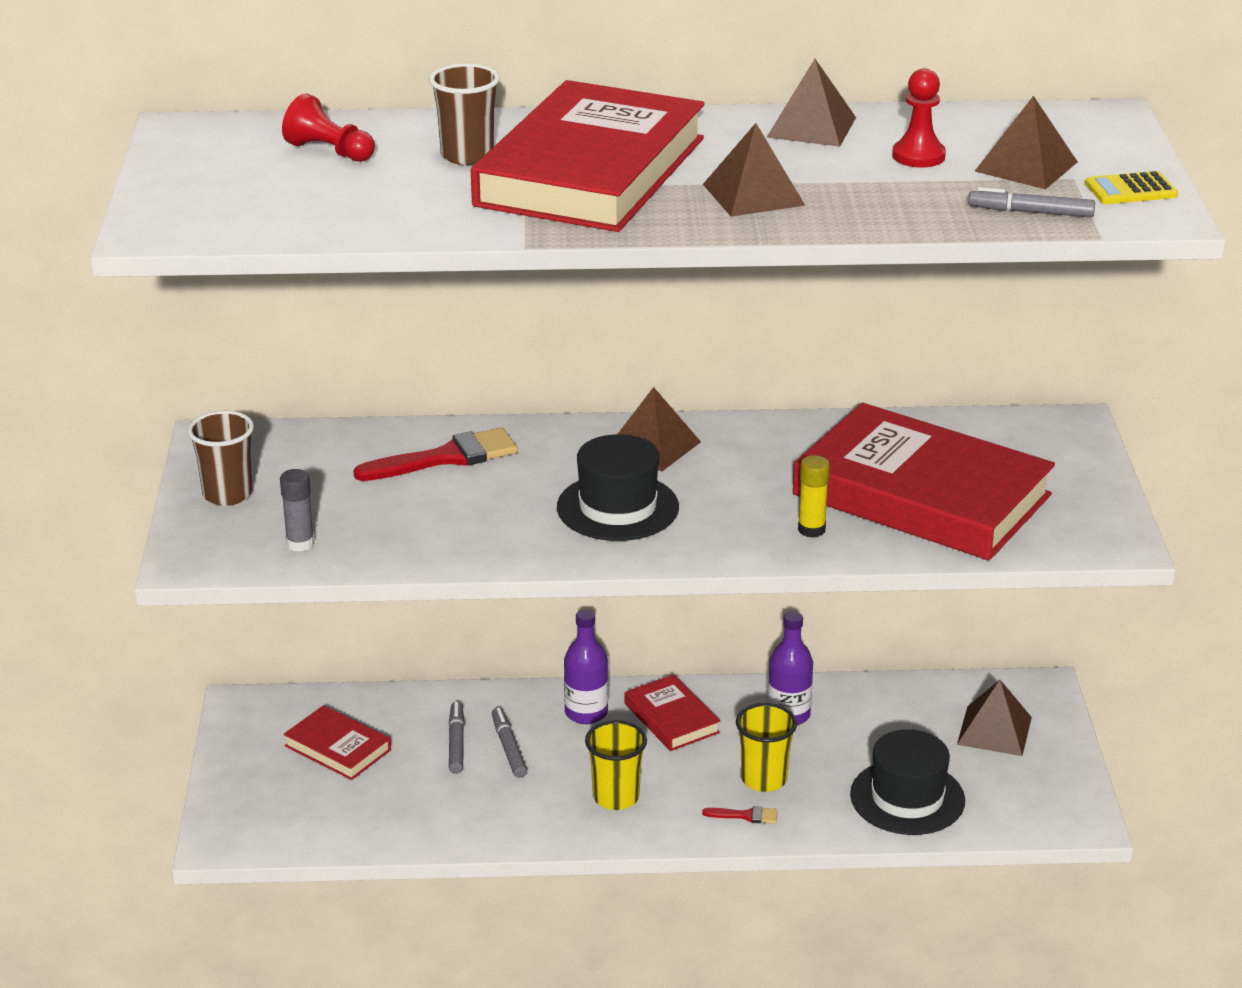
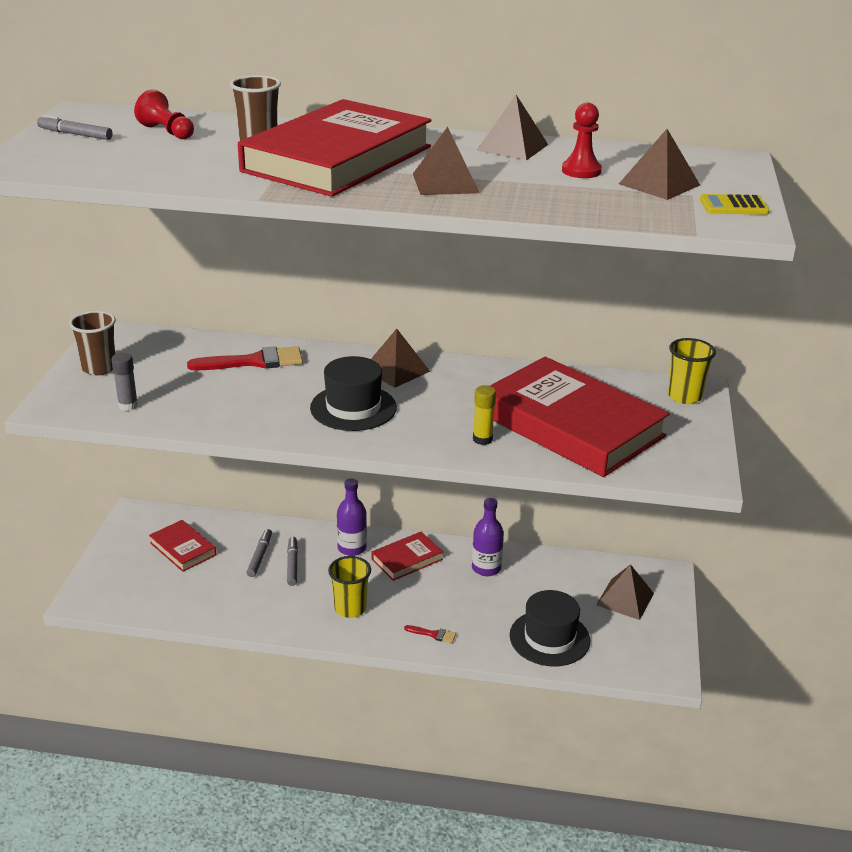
camera: 10 degrees right, 0 degrees up
(671, 718) = (407, 559): red book -> red book turned 75 degrees clockwise
(764, 779) = (454, 610): yellow cup -> yellow cup (684, 396)
(1031, 212) = (648, 213): grey marker -> grey marker (75, 134)

